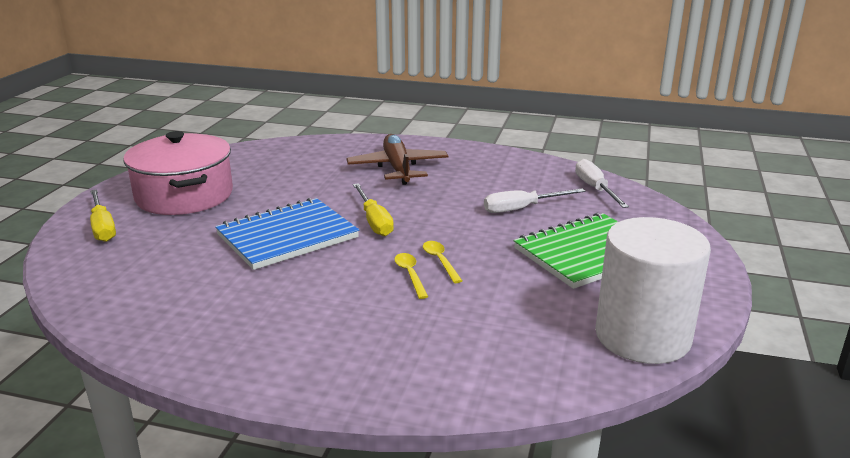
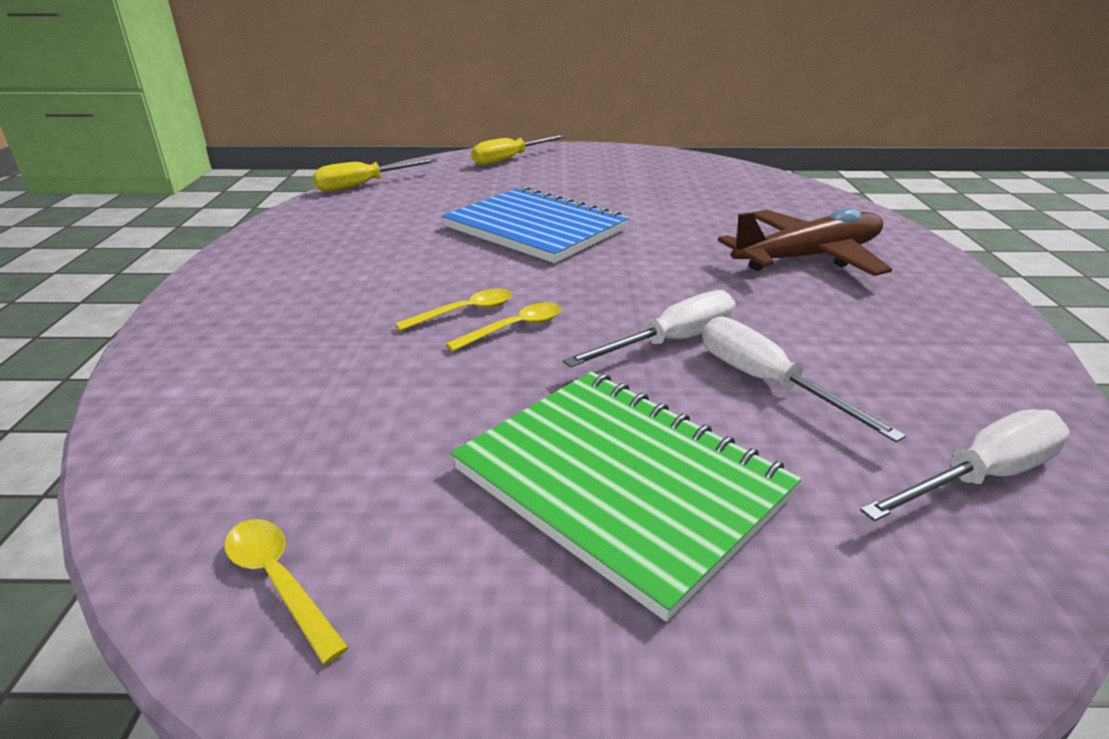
camera: 75 degrees right, 5 degrees up
(184, 195) = (601, 171): pink pot -> none
(374, 221) = (611, 267): yellow screwdriver -> yellow screwdriver (364, 185)
(476, 222) = (671, 342): none -> white screwdriver
(642, 336) = (279, 581): white cylinder -> yellow spoon

